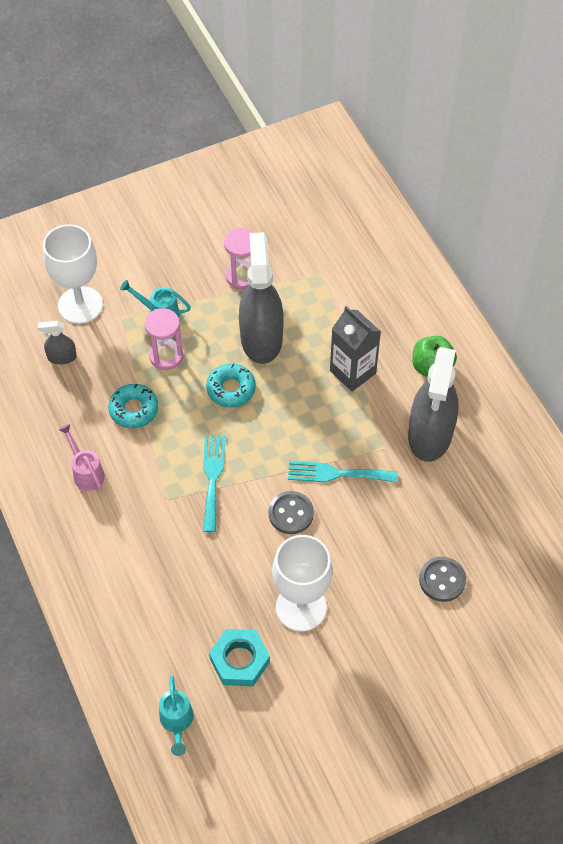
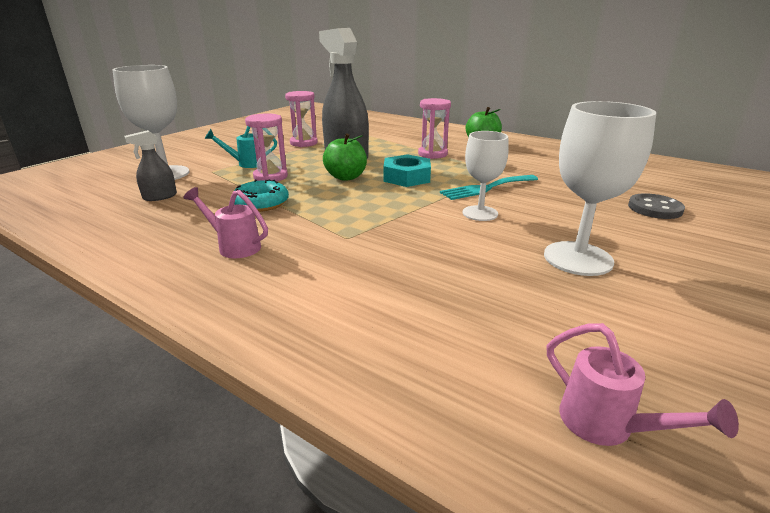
camera: 30 degrees left, 30 degrees down
(177, 722) = (607, 426): turquoise watering can -> pink watering can
(212, 478) = (381, 215): turquoise fork -> none
(231, 389) = (346, 177): turquoise donut -> green apple
(239, 660) = (584, 320): turquoise nut -> turquoise nut (406, 177)
(291, 513) = (480, 213): grey button -> white goblet
(352, 372) = (432, 154): grey carton -> pink hourglass
(430, 434) = (524, 161): grey spray bottle -> none

